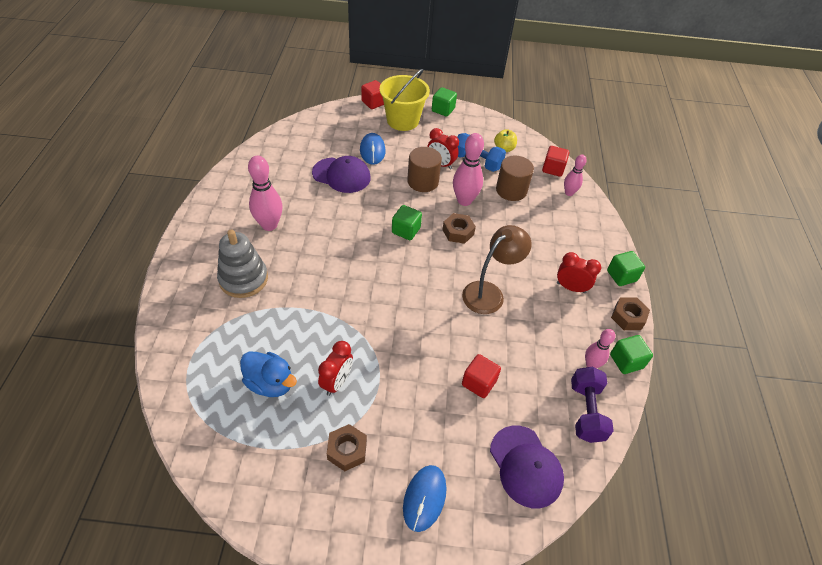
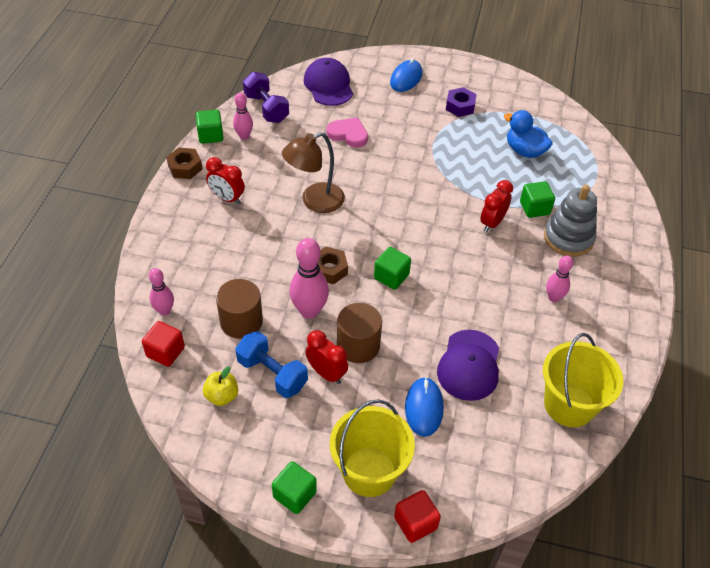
camera: 170 degrees left, 0 degrees up
(269, 225) = (553, 298): pink bowling pin -> pink bowling pin, size x0.61
(273, 158) = (569, 404): none -> yellow bucket
(337, 382) = (469, 146): red clock -> red clock (492, 223)
(341, 175) = (469, 365): purple cap -> purple cap turned 105 degrees counterclockwise
(347, 450) = (460, 106): brown nut -> purple nut
(479, 383) = (348, 134): red cube -> pink heart
(586, 411) = (266, 108): purple dumbbell -> purple dumbbell turned 45 degrees counterclockwise
(621, 276) = (165, 204): green cube -> green cube (534, 208)

